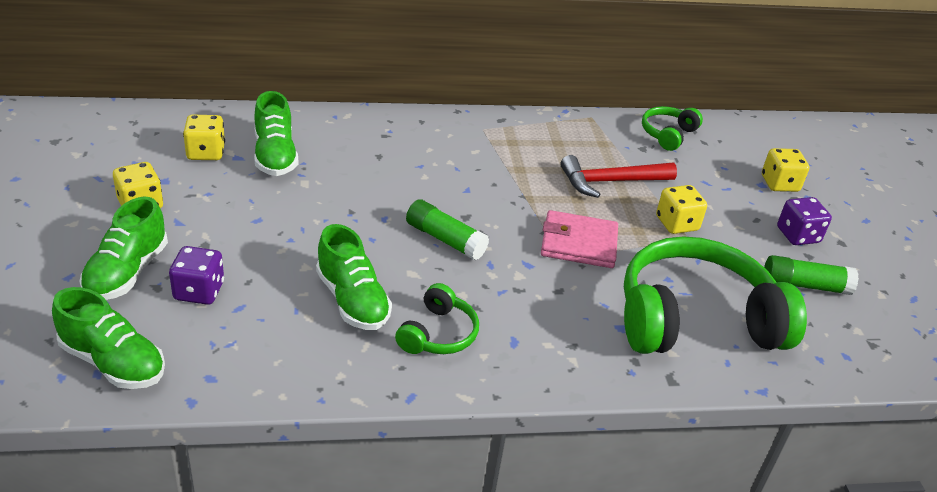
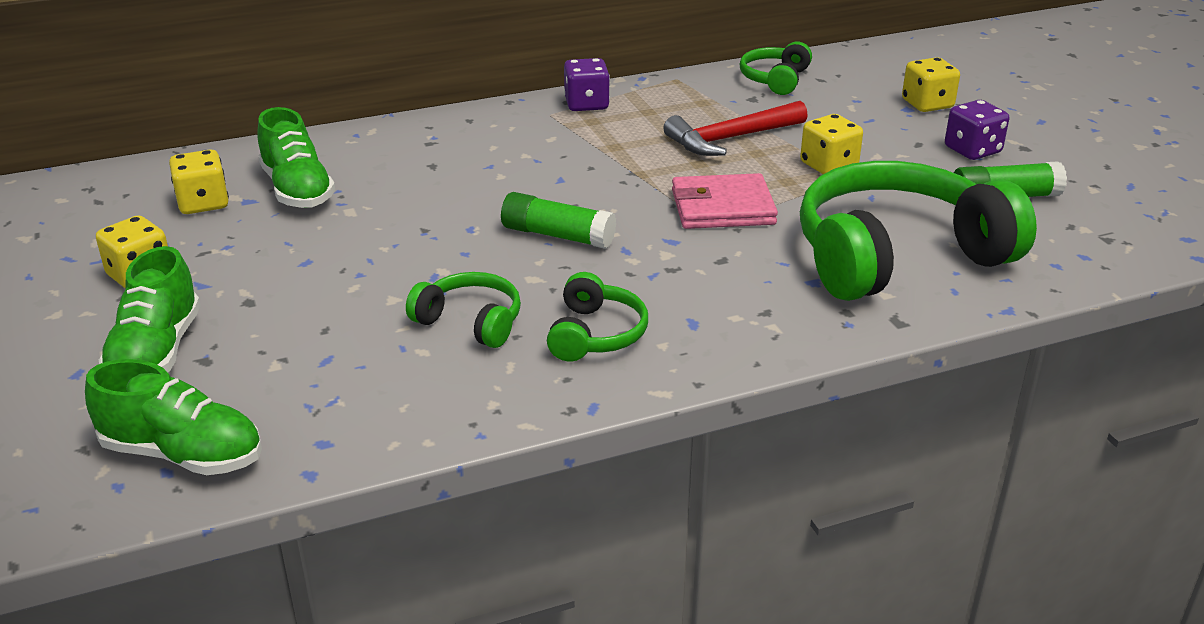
camera: 10 degrees left, 5 degrees down
(199, 291) = (264, 353): purple dice -> purple dice (586, 104)
(352, 300) = (470, 322): green shoe -> green headphones

